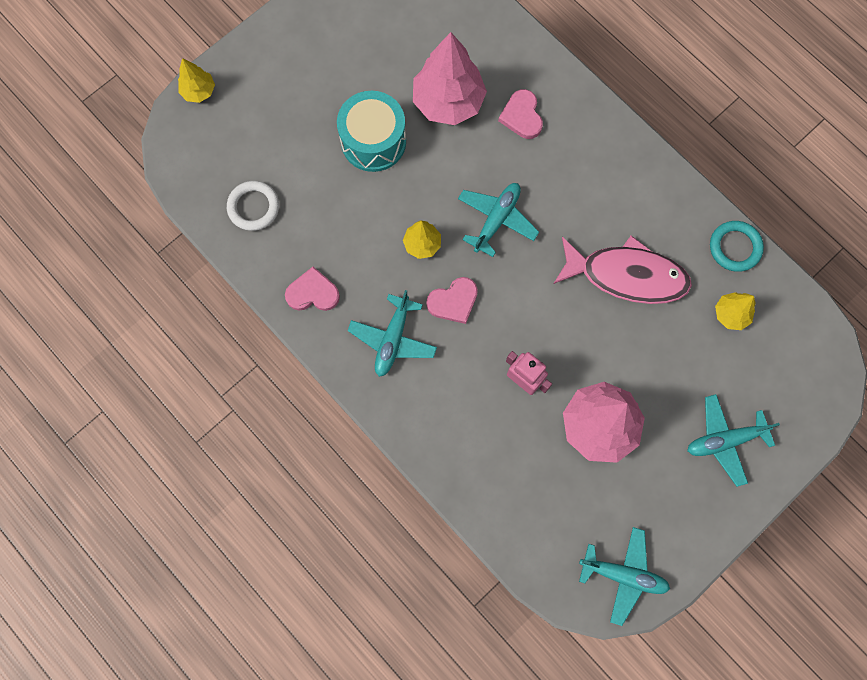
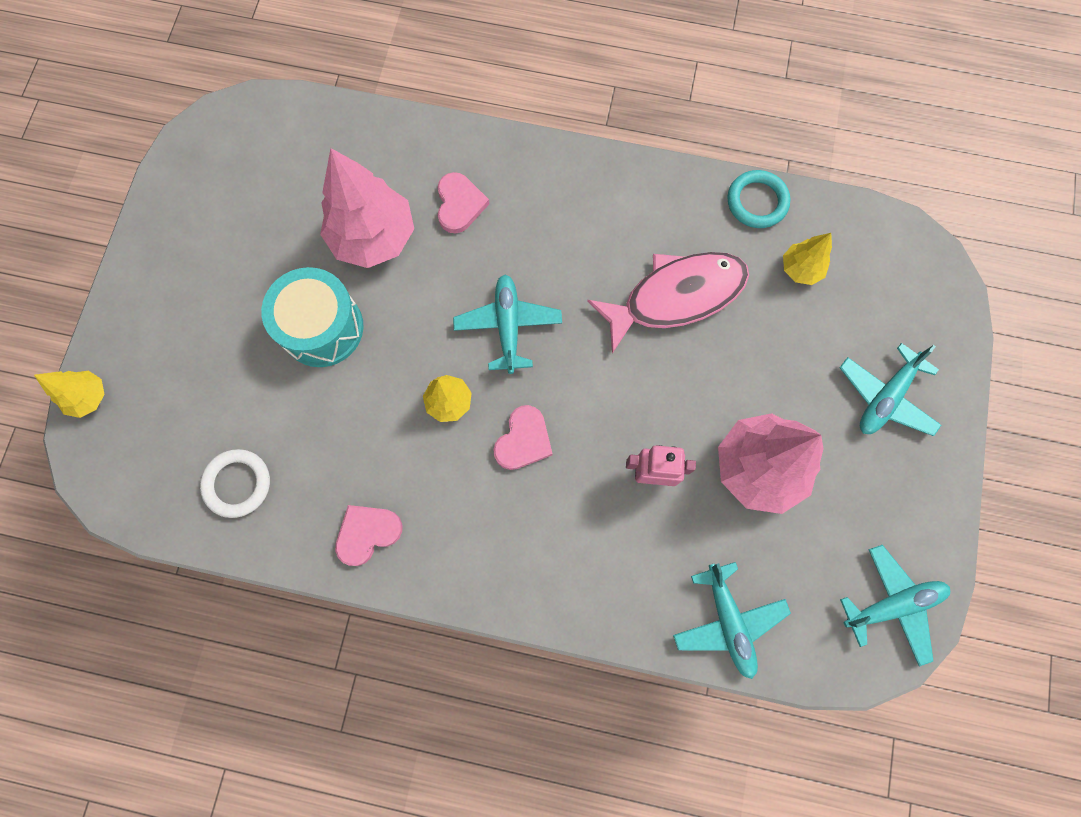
camera: 35 degrees left, 0 degrees up
(393, 339) = (488, 524): turquoise plane -> turquoise plane (728, 621)
(522, 116) = (459, 204): pink heart -> pink heart turned 135 degrees counterclockwise

